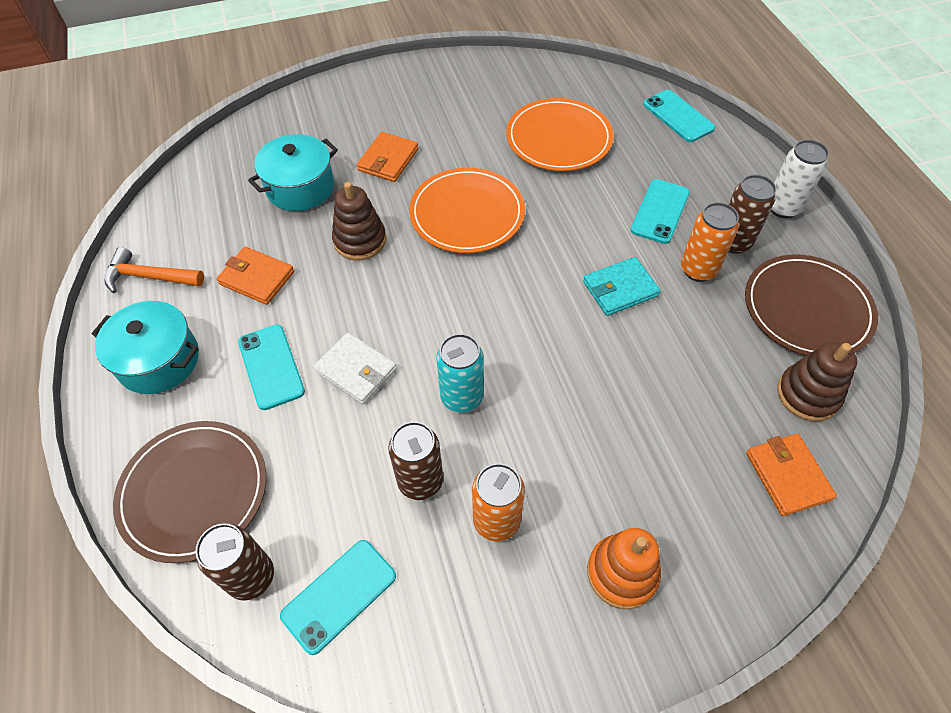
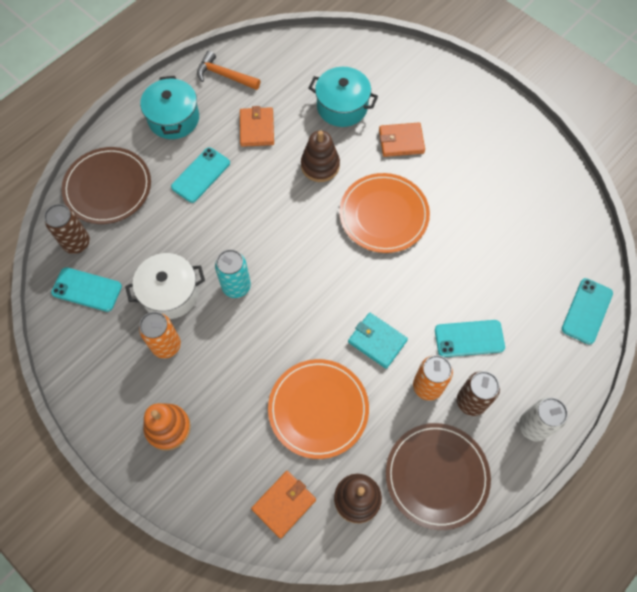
camera: 60 degrees right, 10 degrees up
(150, 277) = (225, 75): orange hammer -> orange hammer turned 45 degrees counterclockwise
(356, 370) = (223, 219): white wallet -> none
(420, 481) = (170, 293): brown can -> white pot
(558, 138) = (499, 237): orange plate -> orange plate (318, 409)

